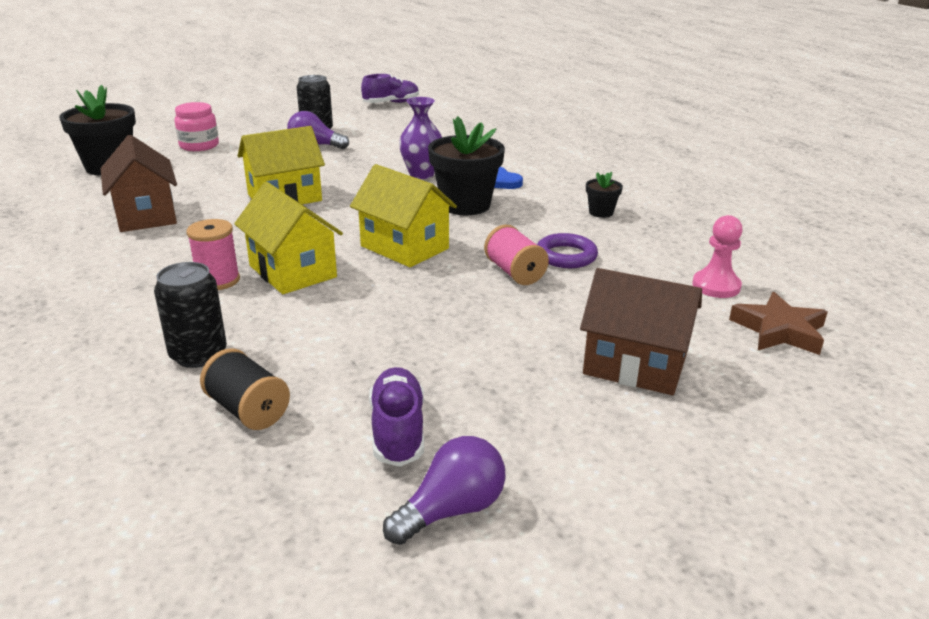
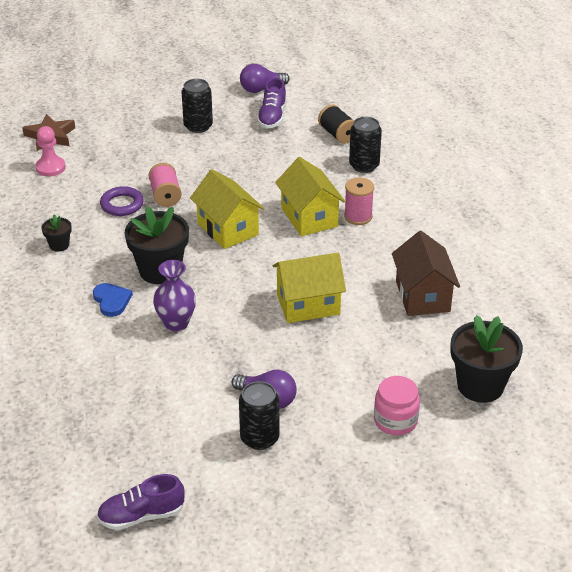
camera: 165 degrees left, 10 degrees up
(540, 386) = (198, 126): none -> black can
(635, 365) = (144, 129): brown house -> none

